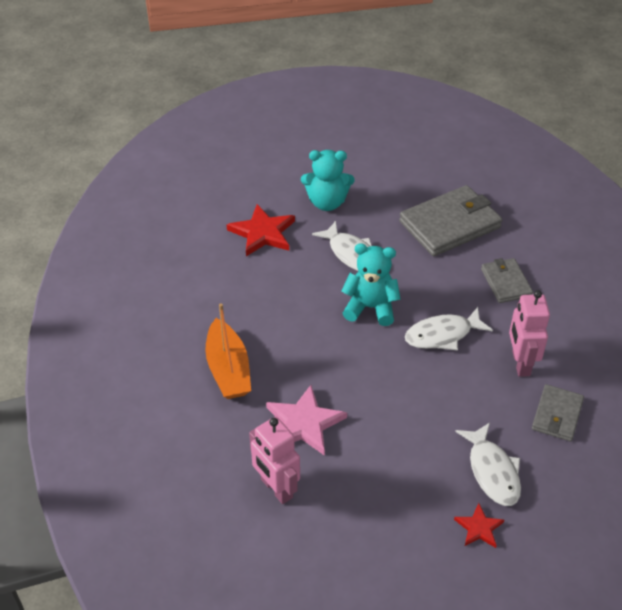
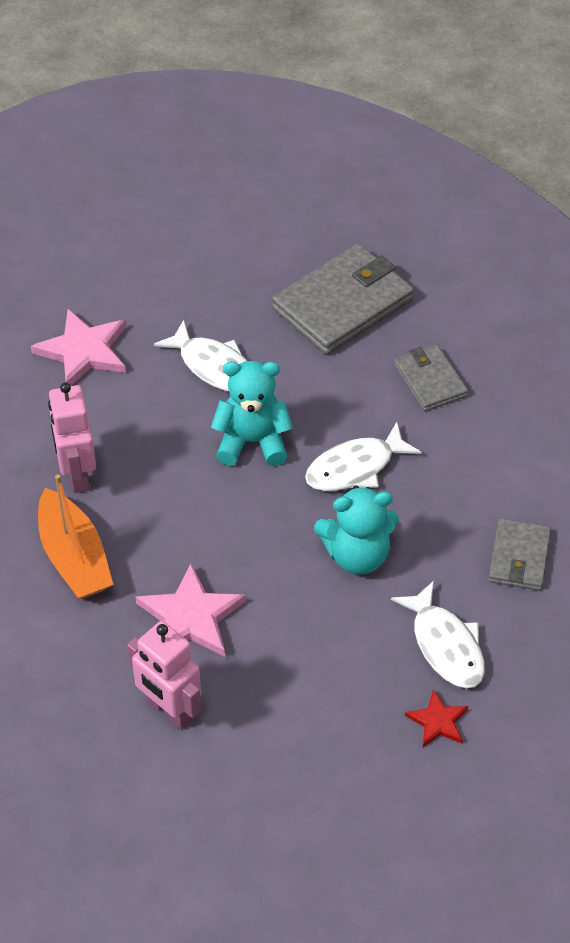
camera: 10 degrees left, 5 degrees up
(262, 233) = (83, 351): red star -> pink star
(327, 202) = (166, 293): turquoise teddy bear -> turquoise teddy bear (357, 555)
(520, 363) = (463, 493): pink robot -> pink robot (77, 475)

